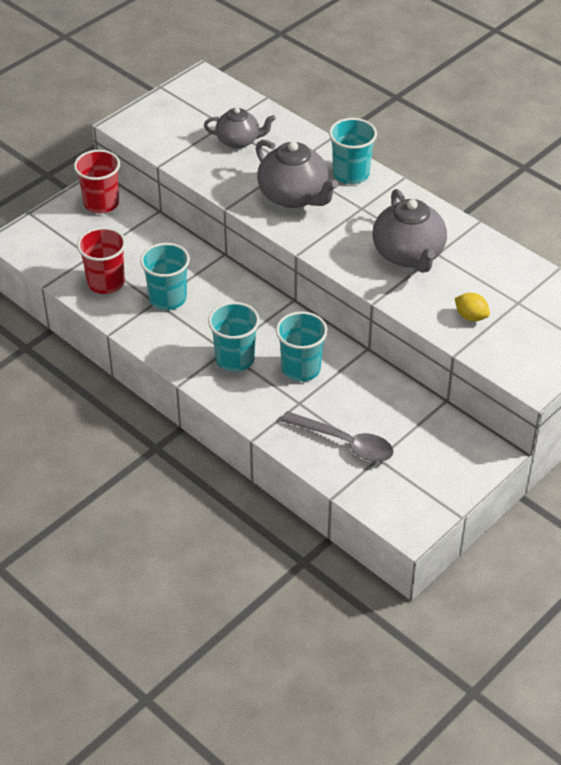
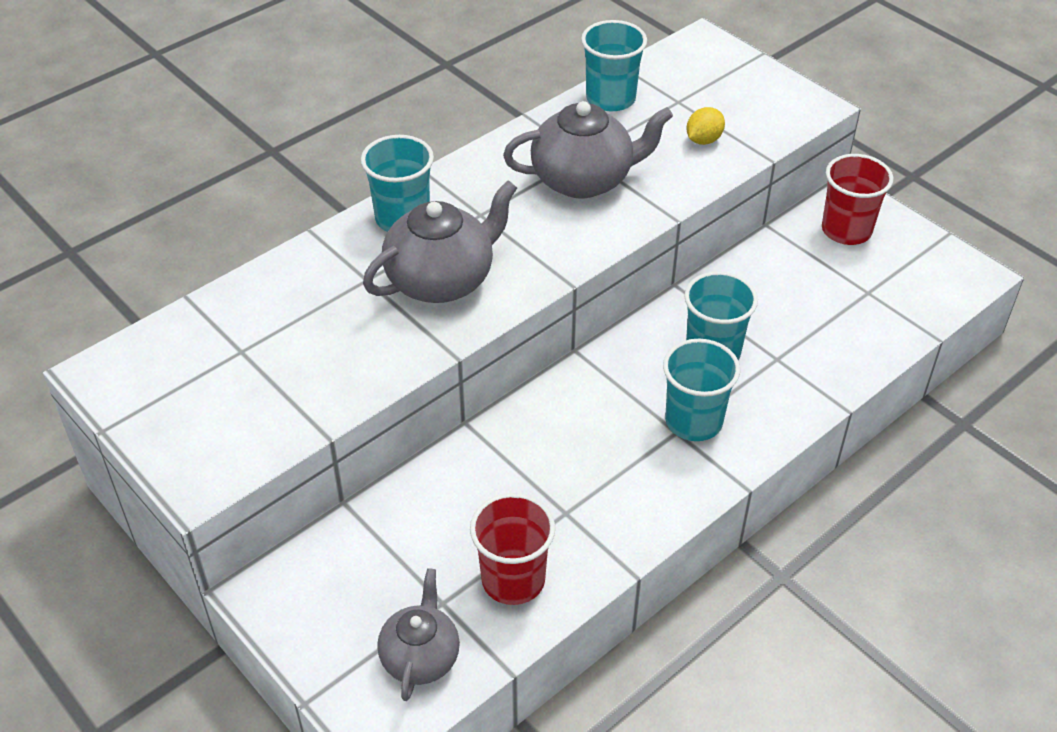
camera: 85 degrees left, 0 degrees up
(101, 203) = (305, 585): red cup -> red cup (846, 230)
(168, 298) = (559, 496): turquoise cup -> turquoise cup (610, 99)
(239, 141) = (290, 334): grey teapot -> grey teapot (420, 657)
(345, 443) = (845, 319): grey spoon -> none

